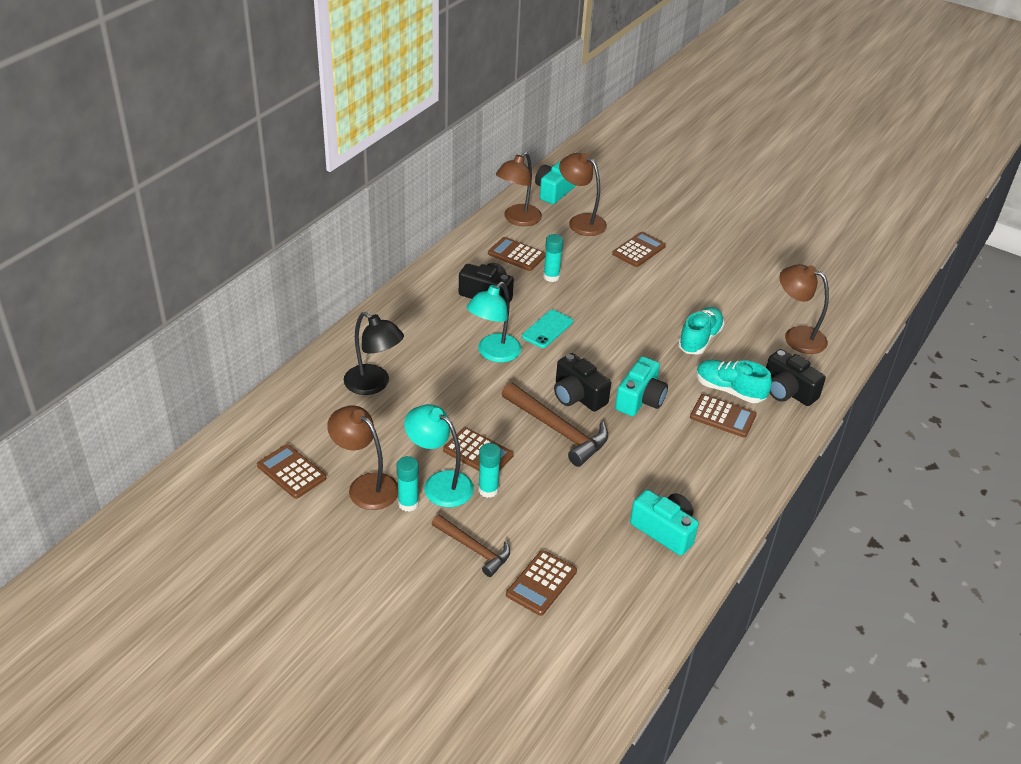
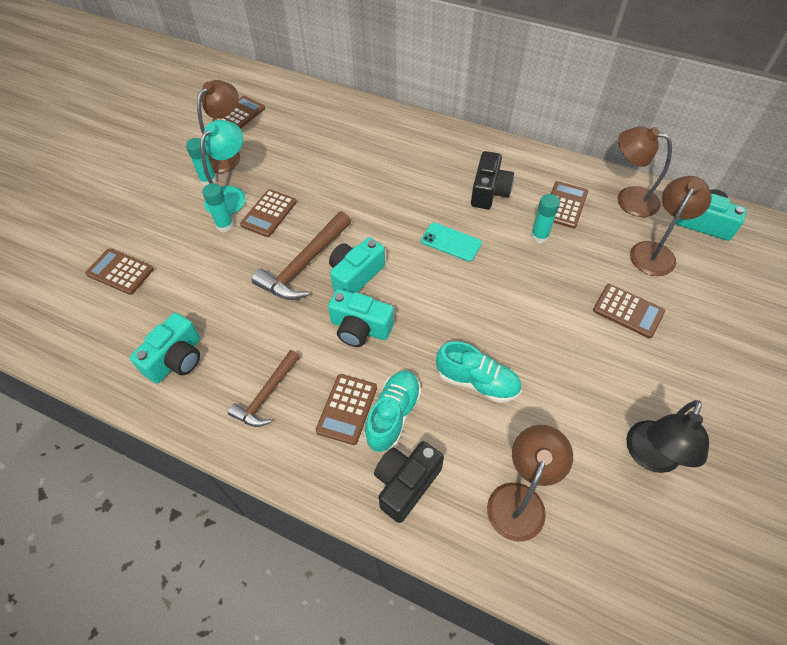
camera: 85 degrees right, 15 degrees up
(374, 384) = (342, 139): black lamp -> black lamp (650, 457)
(474, 549) = (159, 225): brown hammer -> brown hammer (267, 395)
(493, 353) = (402, 207): turquoise lamp -> none
(577, 396) = (355, 275): black camera -> turquoise camera

